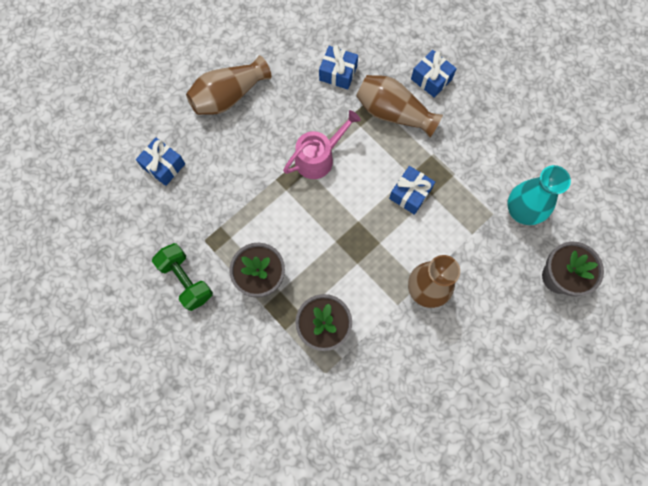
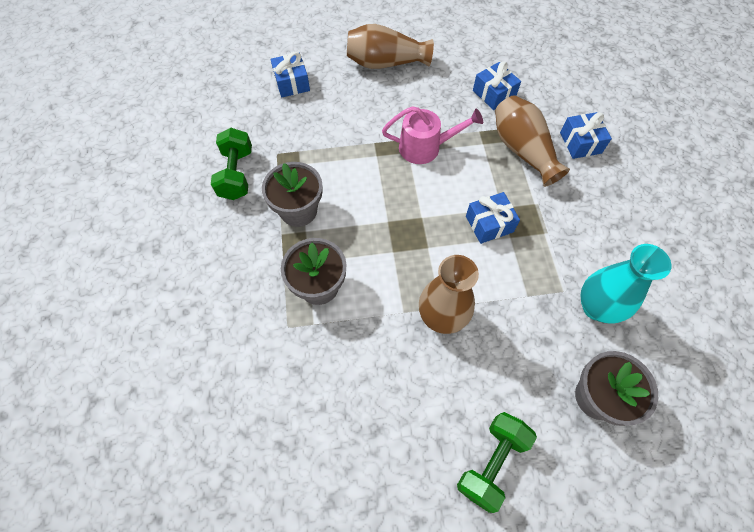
camera: 35 degrees right, 10 degrees down
(523, 367) = (491, 462): none -> green dumbbell

